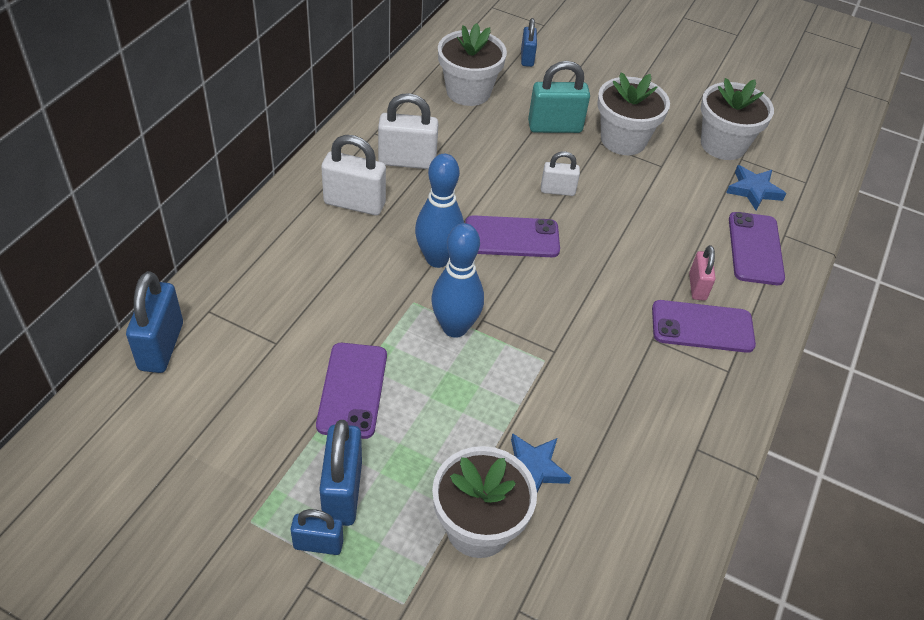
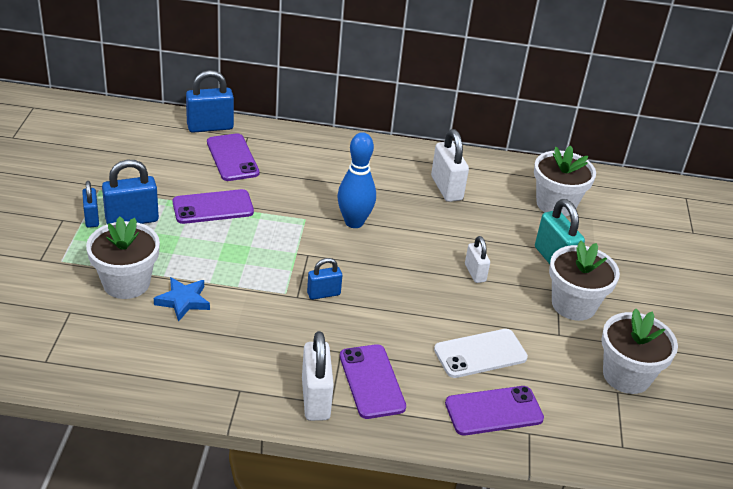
camera: 70 degrees right, 10 degrees down
(354, 203) = (383, 173): white padlock -> white padlock (315, 399)
(455, 327) = (292, 242): blue bowling pin -> none
(511, 237) = (402, 256): purple phone -> purple phone (232, 158)
(527, 58) = (633, 229): blue padlock -> blue padlock (323, 294)
(677, 230) = (480, 354): none -> white phone
(697, 287) = (417, 374): pink padlock -> none
(753, 190) = (576, 404): blue star -> none

